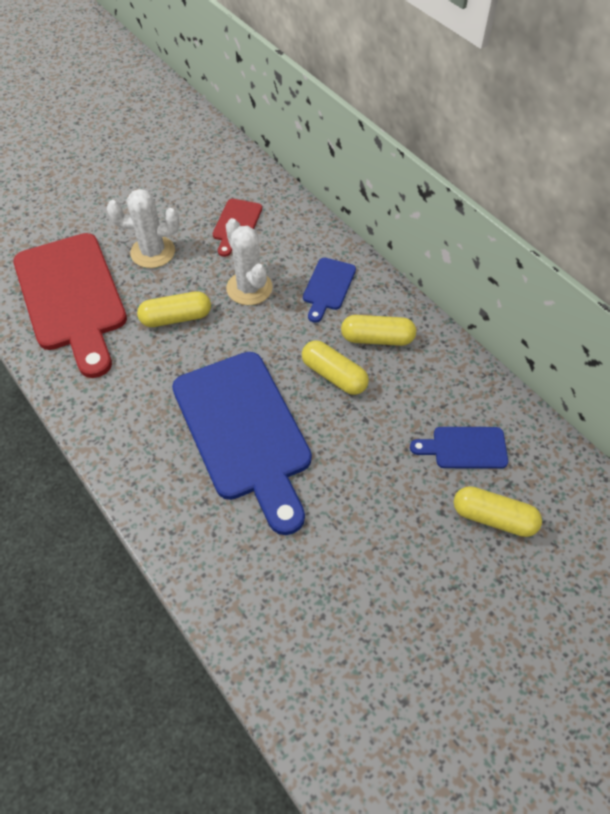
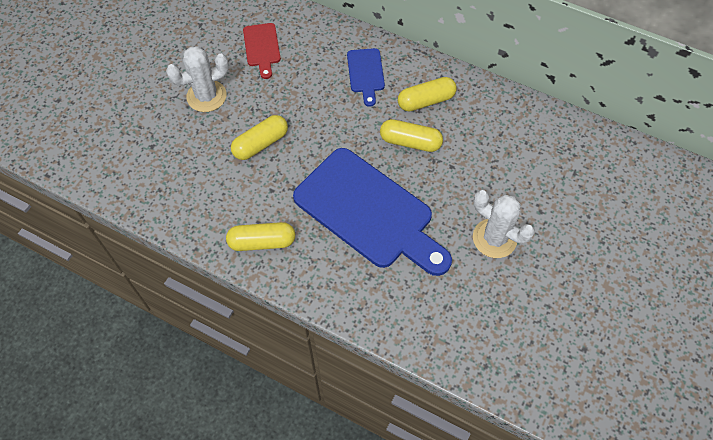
camera: 25 degrees left, 5 degrees up
(72, 297) = (162, 160): red cutting board -> none
(249, 288) = (304, 97): white cactus -> white cactus (494, 238)
(464, 448) = (532, 159): blue cutting board -> none
(493, 518) = (576, 200): yellow capsule -> yellow capsule (262, 242)

